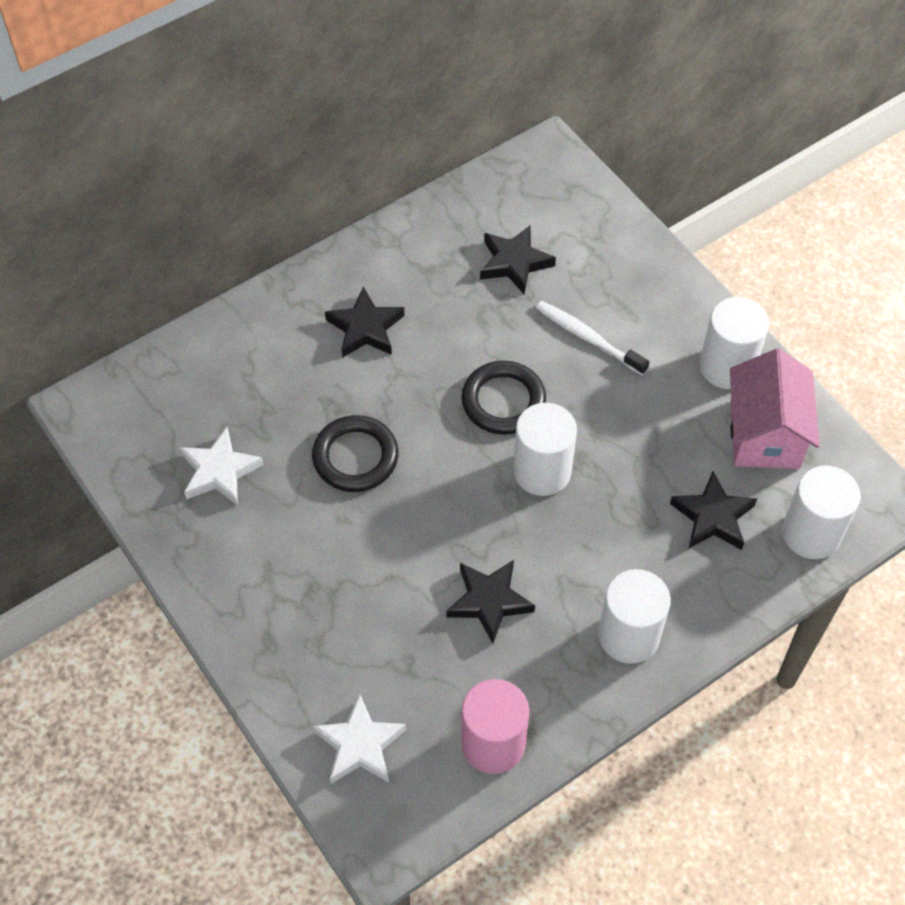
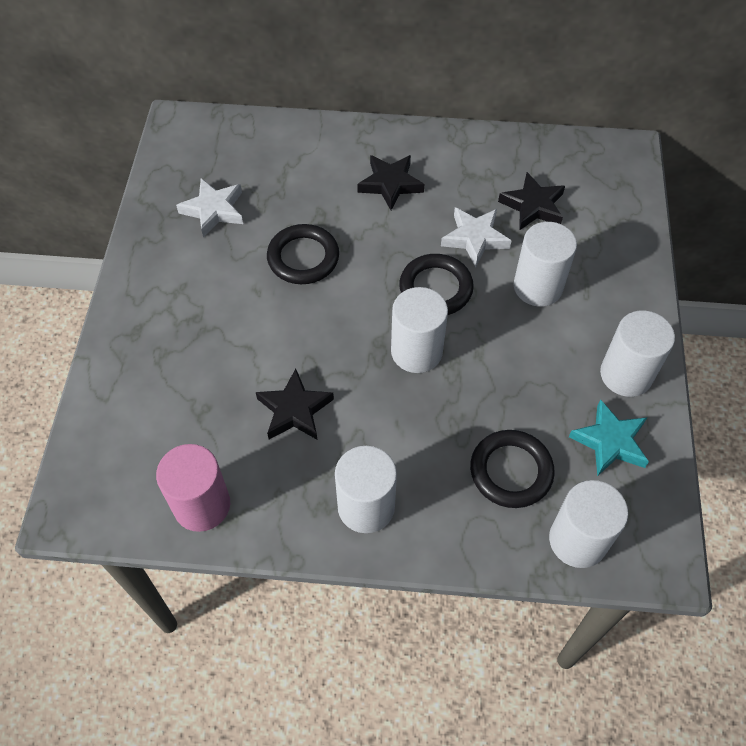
camera: 40 degrees right, 0 degrees up
(360, 745) = (121, 437): white star -> white star (475, 238)
(588, 338) = (538, 287): white toothbrush -> white cylinder
(713, 517) = (511, 471): black star -> black ring
(764, 434) = (610, 442): pink house -> turquoise star

